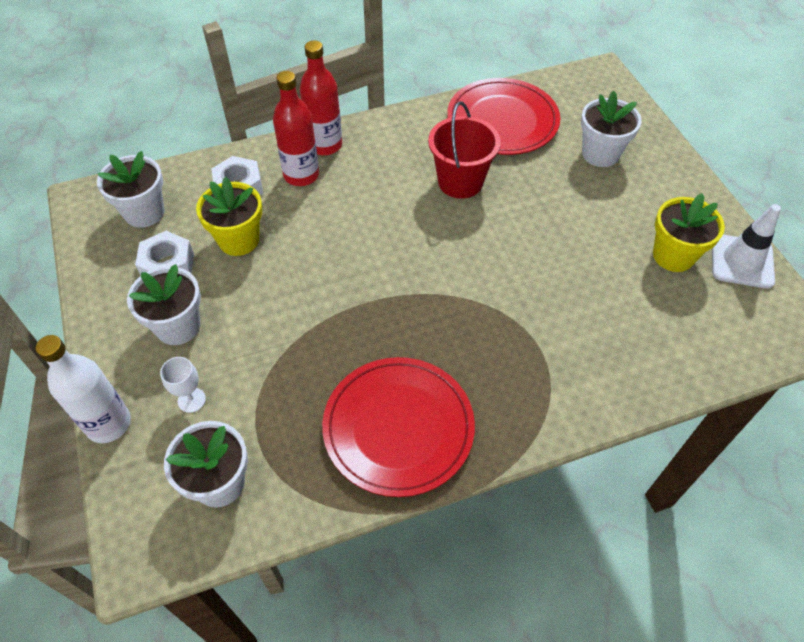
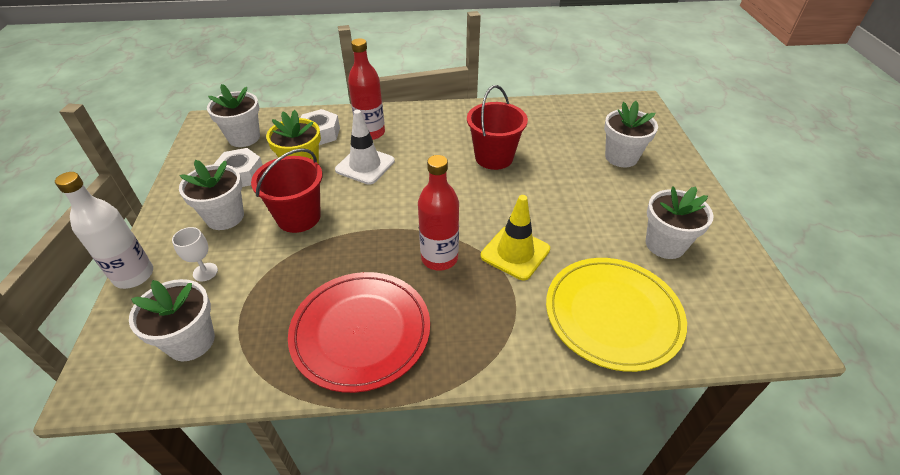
camera: 15 degrees right, 10 degrees down
(267, 307) = (298, 217): none -> red bucket
(325, 145) = (398, 117): red bottle -> red bottle (439, 258)
(502, 120) = (545, 122): red plate -> none
(525, 299) = (515, 253): none -> yellow traffic cone
(643, 348) = (612, 315): none -> yellow plate
(673, 255) = (665, 244): yellow flower pot -> white flower pot
(742, 261) = (731, 261): white traffic cone -> white traffic cone (365, 165)

